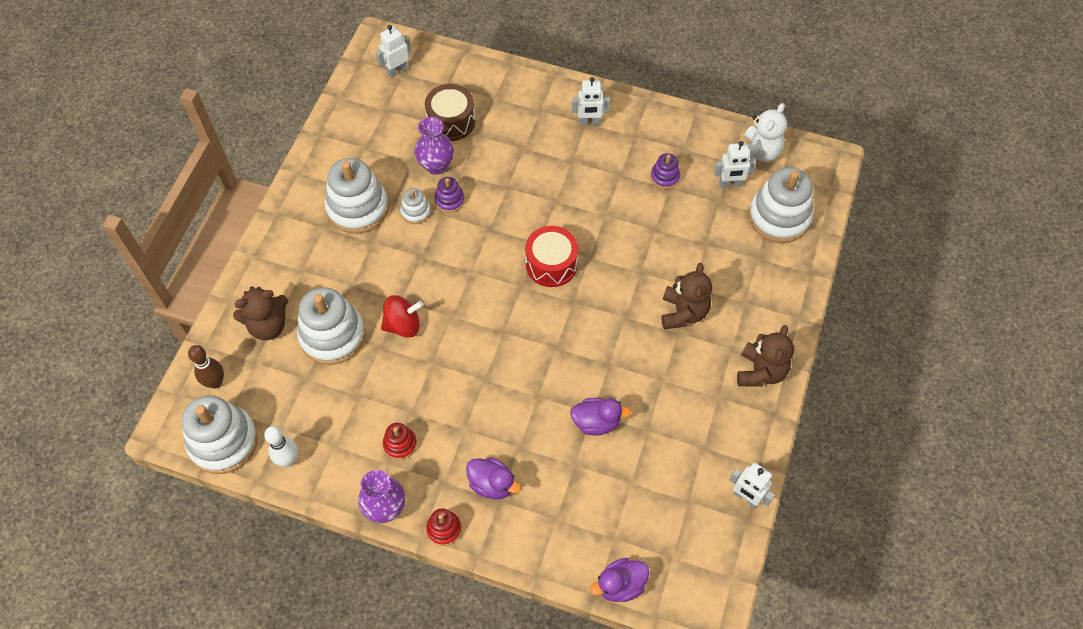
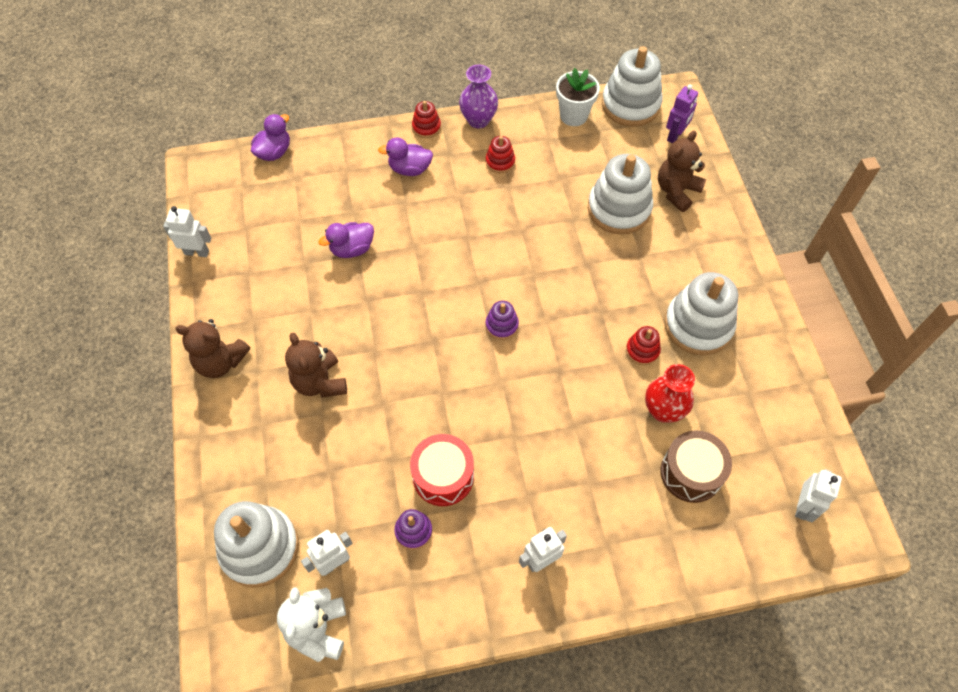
camera: 150 degrees right, 0 degrees up
(215, 382) = (675, 136): brown bowling pin -> purple robot
(288, 460) = (573, 115): white bowling pin -> white flower pot
(403, 325) = (568, 245): red spinning top -> none
(415, 211) = (642, 350): white stacking toy -> red stacking toy
(436, 165) = (663, 410): purple vase -> red vase
(449, 200) = (620, 379): purple stacking toy -> purple stacking toy (501, 325)
(551, 264) = (475, 365): red drum -> red drum (443, 476)
(760, 372) = (220, 362): brown teddy bear -> brown teddy bear turned 60 degrees counterclockwise

